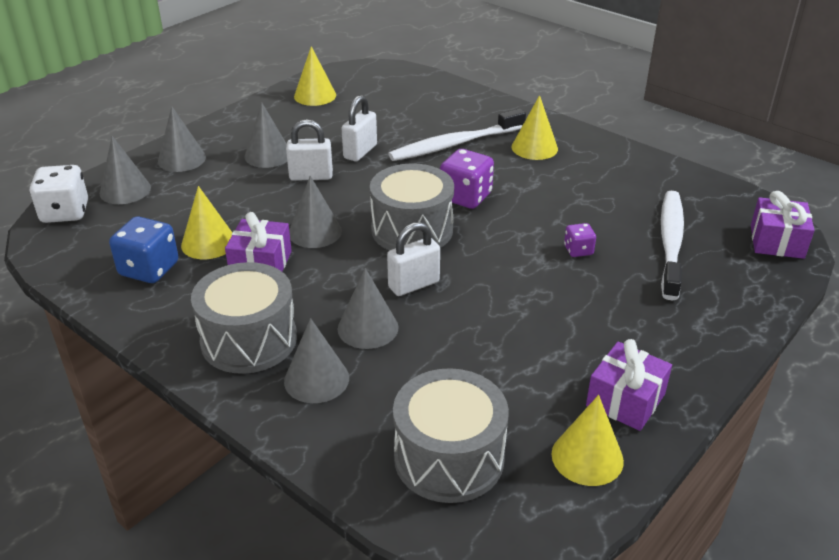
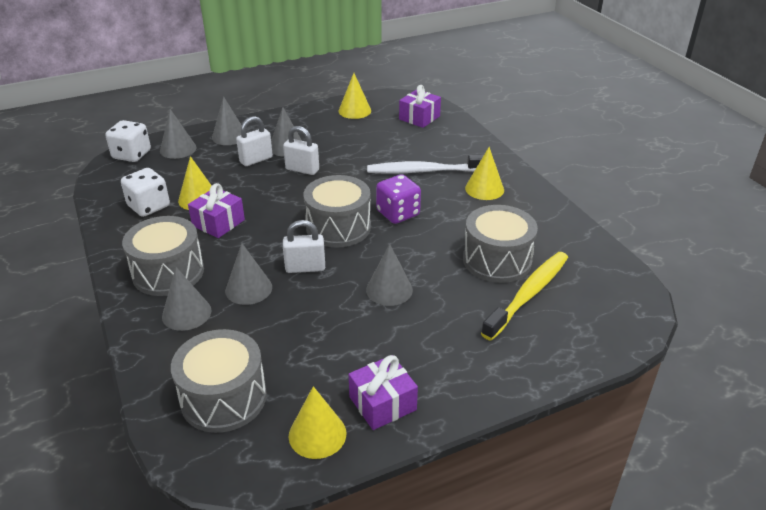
camera: 25 degrees right, 0 degrees up
(149, 269) = (149, 206): blue dice -> white dice
(315, 232) = (271, 210): grey cone -> grey cone (389, 290)
(360, 152) = (351, 160): white padlock -> white padlock (256, 160)
(578, 250) = (448, 278): purple dice -> none
(610, 217) = (497, 260): none -> grey drum
(670, 243) = (528, 294): white toothbrush -> yellow toothbrush
(777, 241) = (623, 320): purple gift -> purple gift (419, 118)

